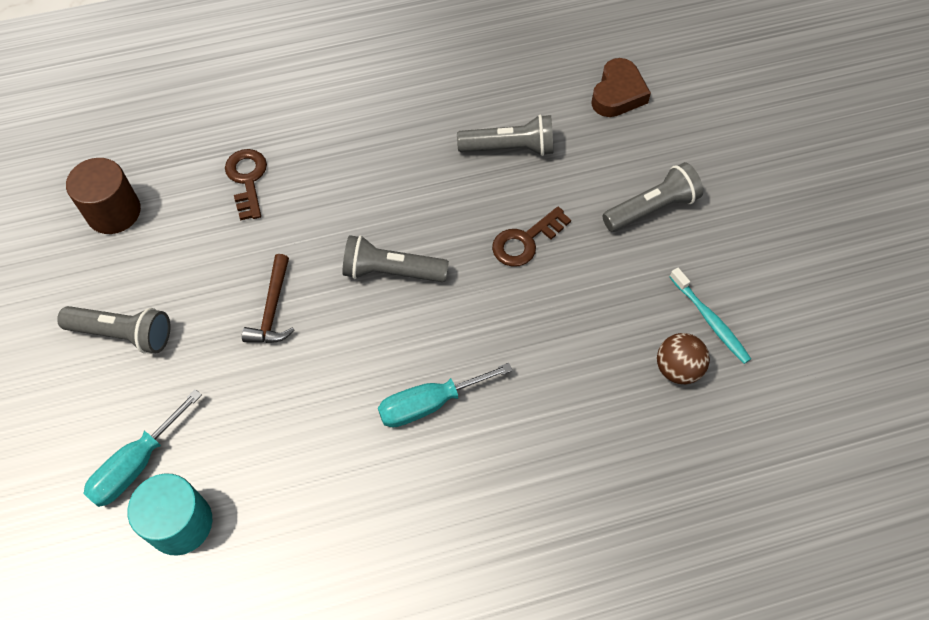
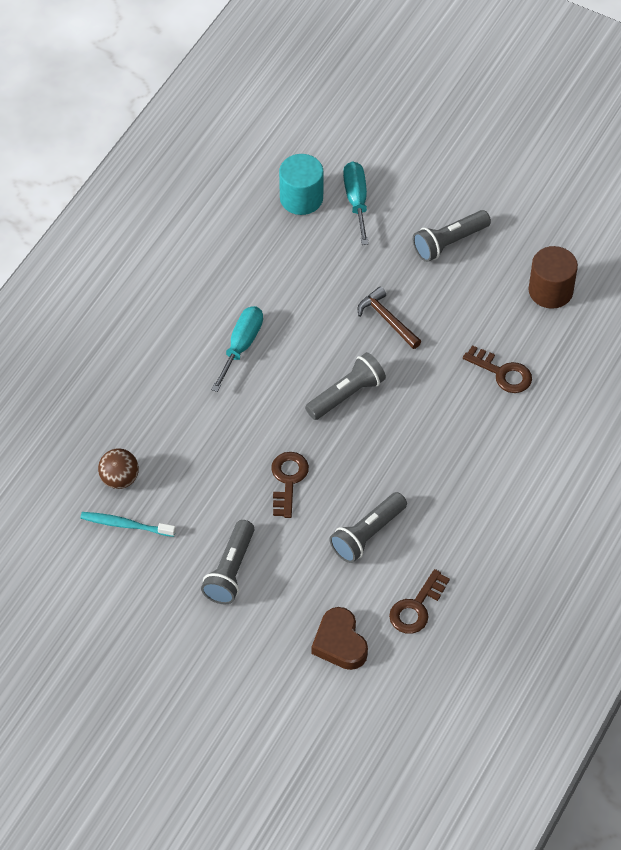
camera: 135 degrees right, 5 degrees down
(533, 73) = (416, 607): none -> brown key

